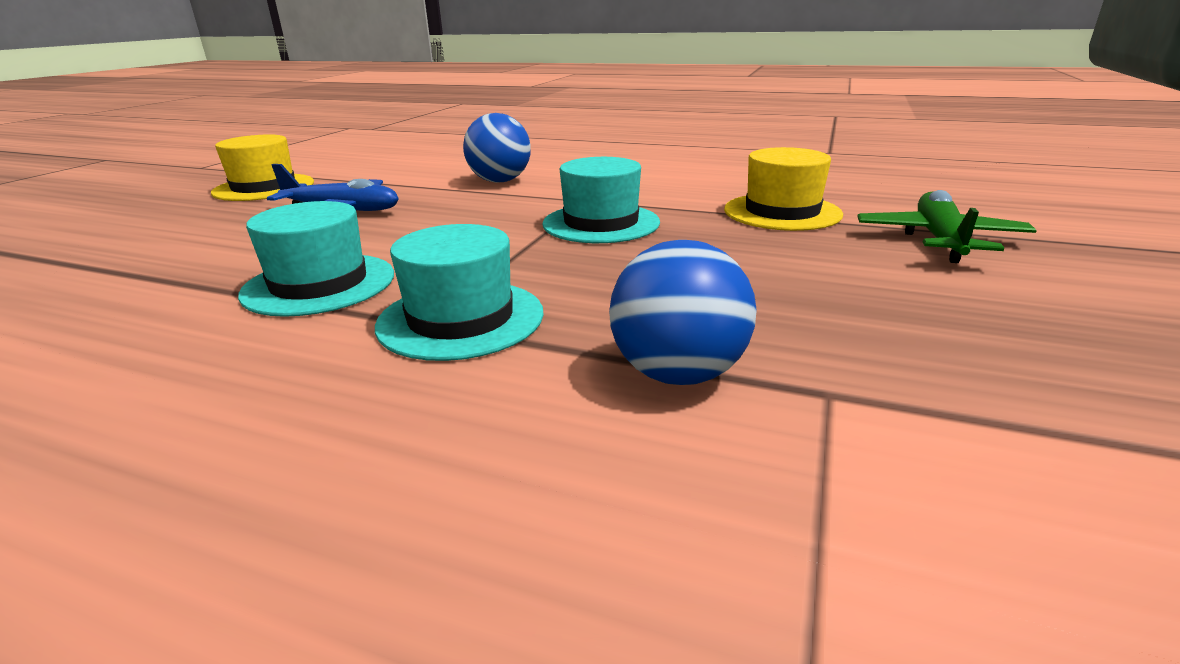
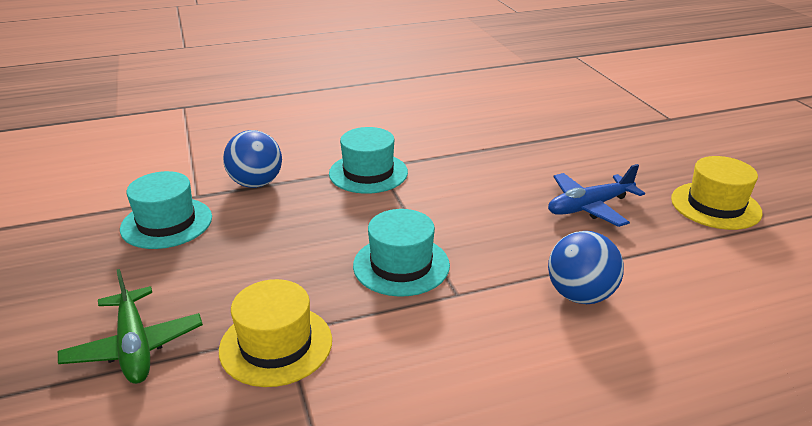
camera: 140 degrees right, 5 degrees up
(319, 284) = (462, 163): turquoise hat -> turquoise hat (166, 223)

